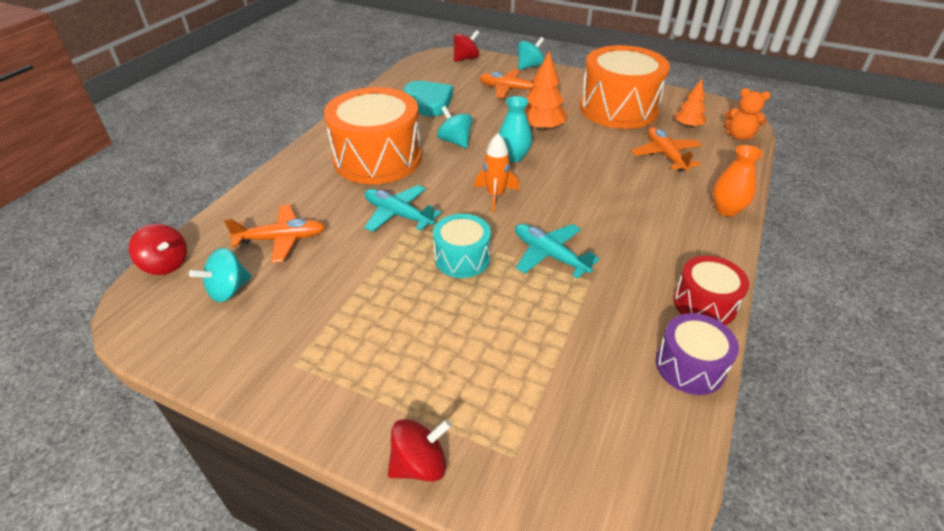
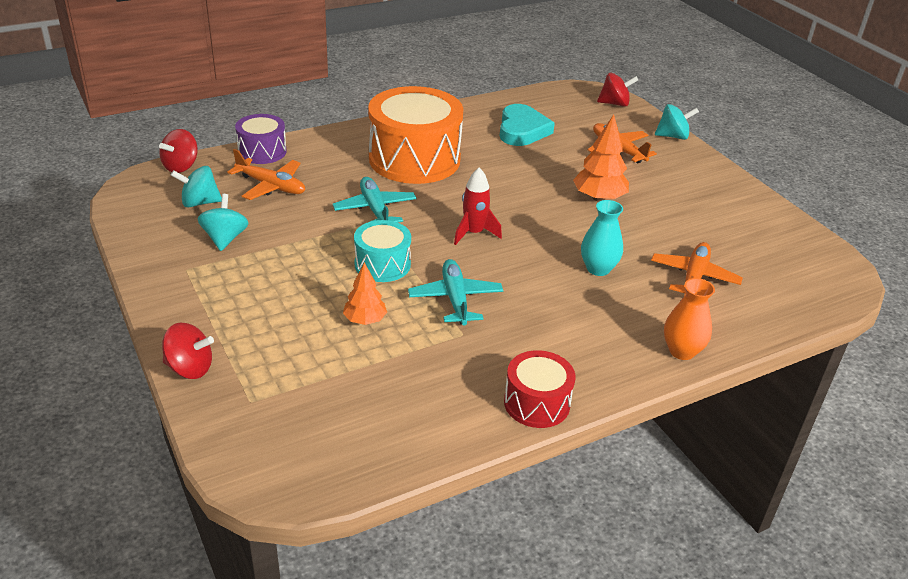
camera: 35 degrees right, 5 degrees down
(166, 264) = (181, 166): red spinning top -> red spinning top turned 45 degrees clockwise
(455, 141) = (499, 174): turquoise spinning top -> turquoise spinning top (225, 238)
(495, 195) = (474, 233): orange rocket -> red rocket
(513, 157) = (535, 210): turquoise vase -> turquoise vase (598, 269)
(618, 109) = (710, 215): orange drum -> none
(687, 126) = (765, 264): orange tree -> orange tree (365, 320)
(690, 366) = (454, 432): purple drum -> purple drum (262, 151)
(739, 136) = (813, 299): orange teddy bear -> none

